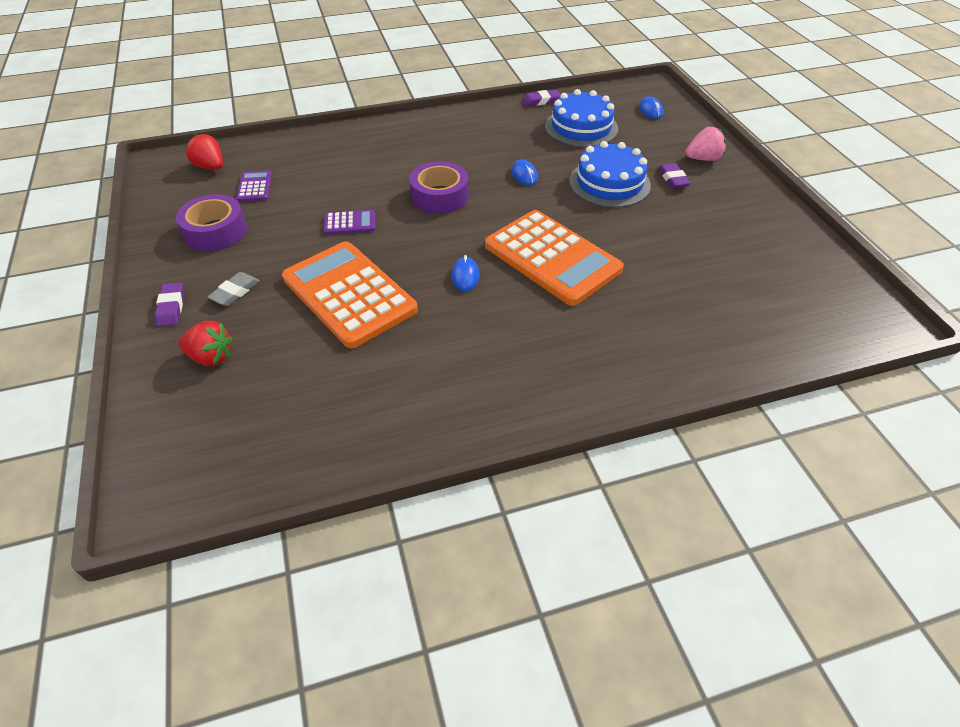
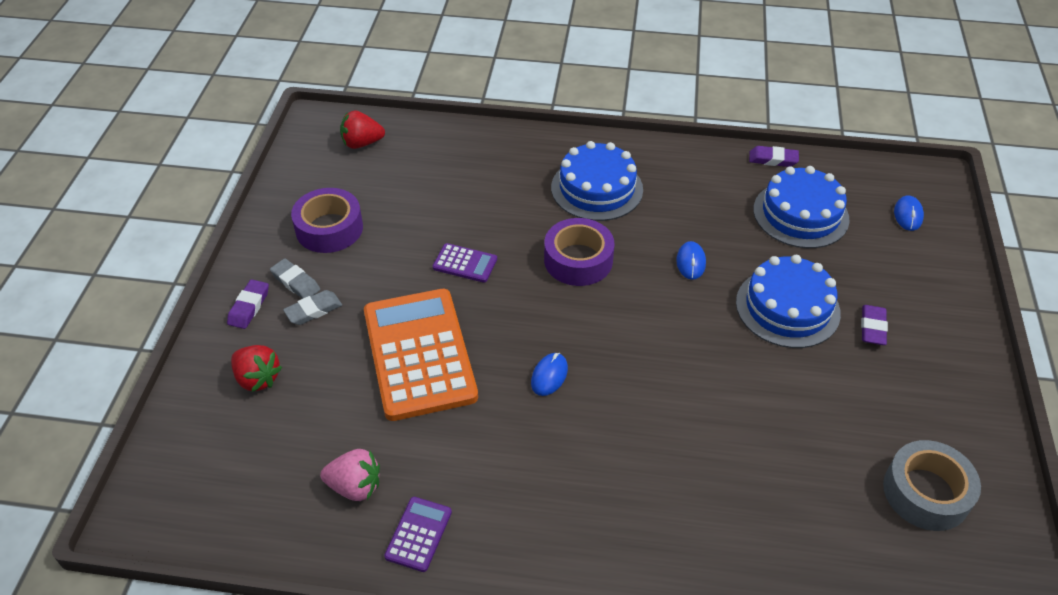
camera: 25 degrees right, 0 degrees up
(206, 277) = (295, 282): none -> grey eraser
(210, 167) = (362, 143): red strawberry -> red strawberry turned 75 degrees counterclockwise
(255, 187) = (393, 184): purple calculator -> purple calculator (419, 534)
(425, 148) = (597, 188): none -> blue cake
(552, 258) = (658, 387): orange calculator -> none
(703, 159) = (932, 311): pink strawberry -> pink strawberry (355, 486)
(772, 262) = (926, 492): none -> grey tape

